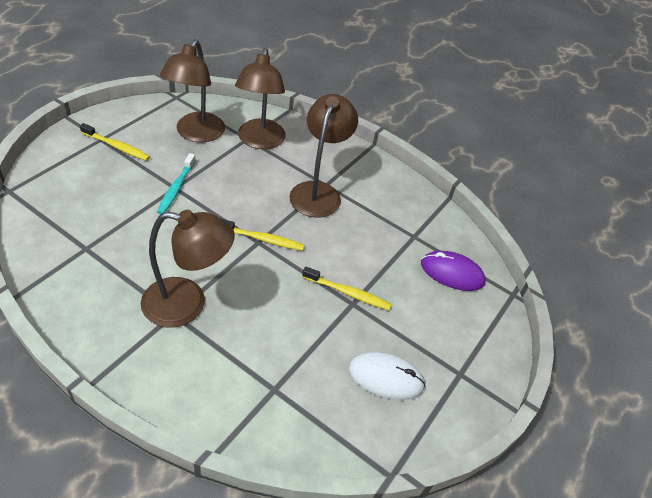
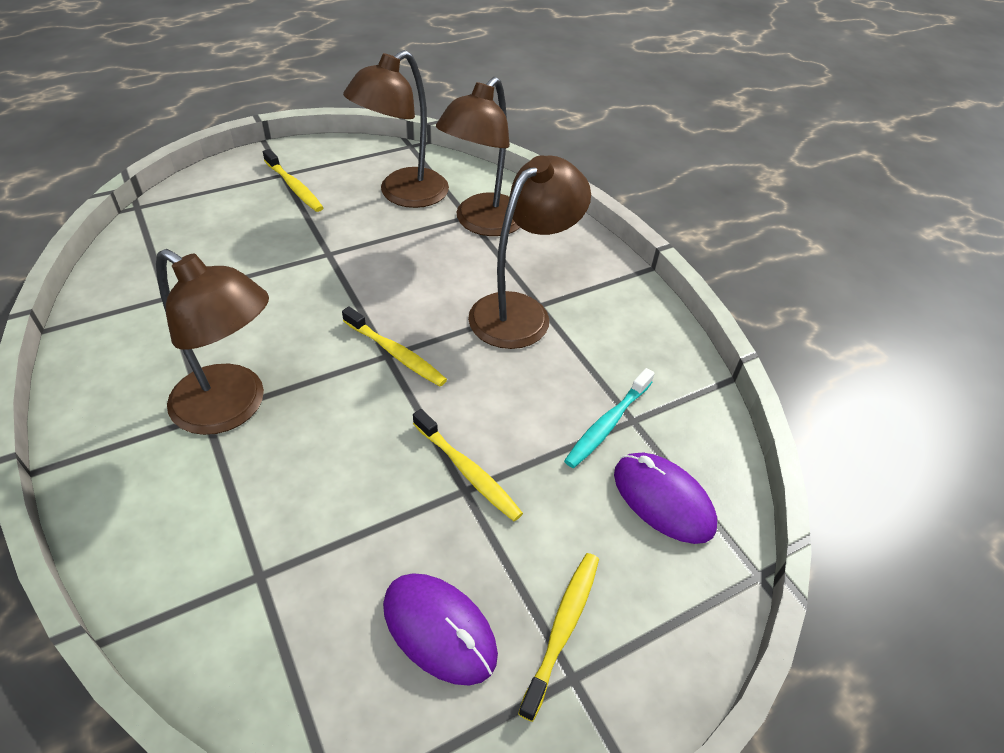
camera: 30 degrees right, 0 degrees up
(176, 188) = (329, 254): turquoise toothbrush -> turquoise toothbrush (607, 424)
(386, 377) = (439, 629): white mouse -> purple mouse
(442, 353) = (562, 628): none -> yellow toothbrush

